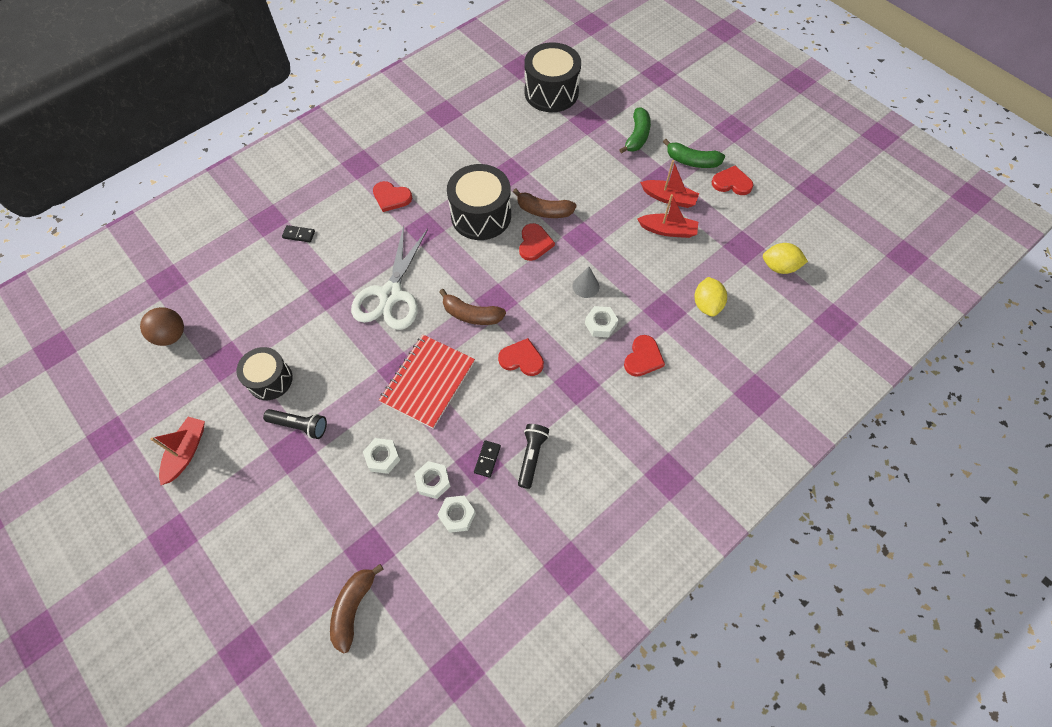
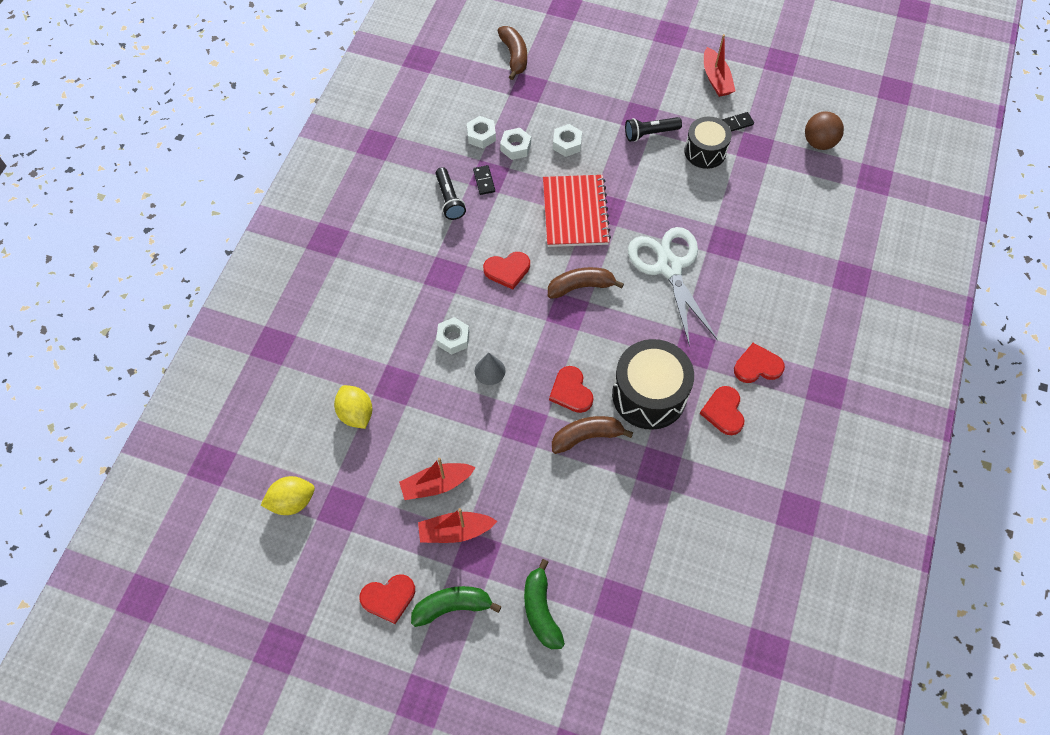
camera: 150 degrees right, 0 degrees up
(299, 235) = (807, 278): black domino -> black domino (736, 123)
(551, 92) = (694, 626): black drum -> none
(643, 358) = (396, 326): red heart -> red heart (723, 411)

